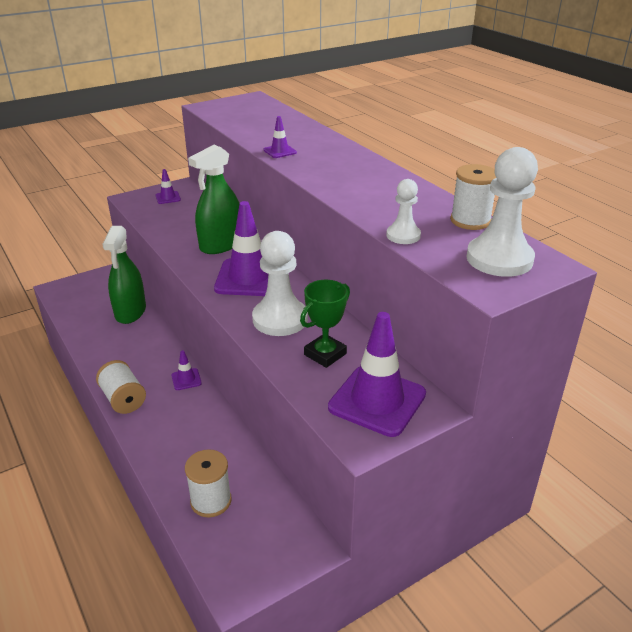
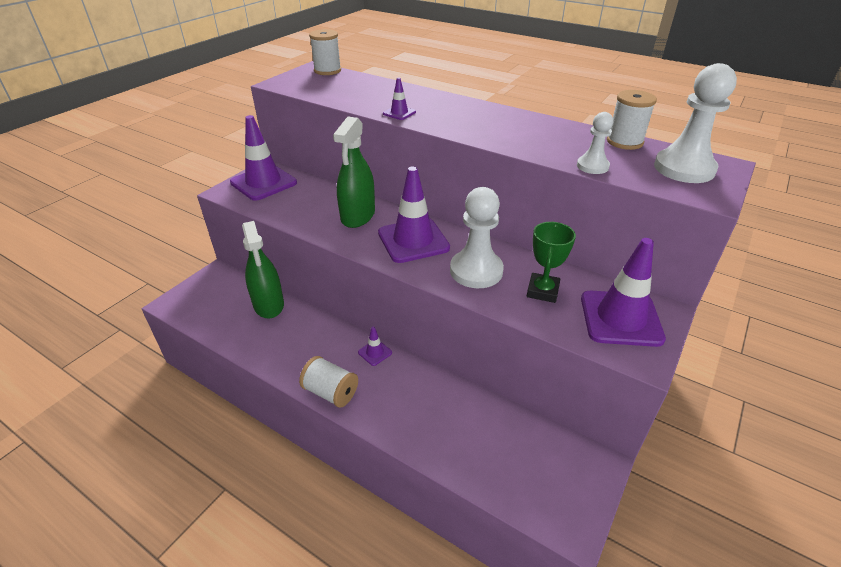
camera: 25 degrees left, 5 degrees up
(168, 198) = (263, 183): purple traffic cone -> purple traffic cone, size x2.24
(211, 501) = (488, 457): white spool -> white spool (327, 71)

